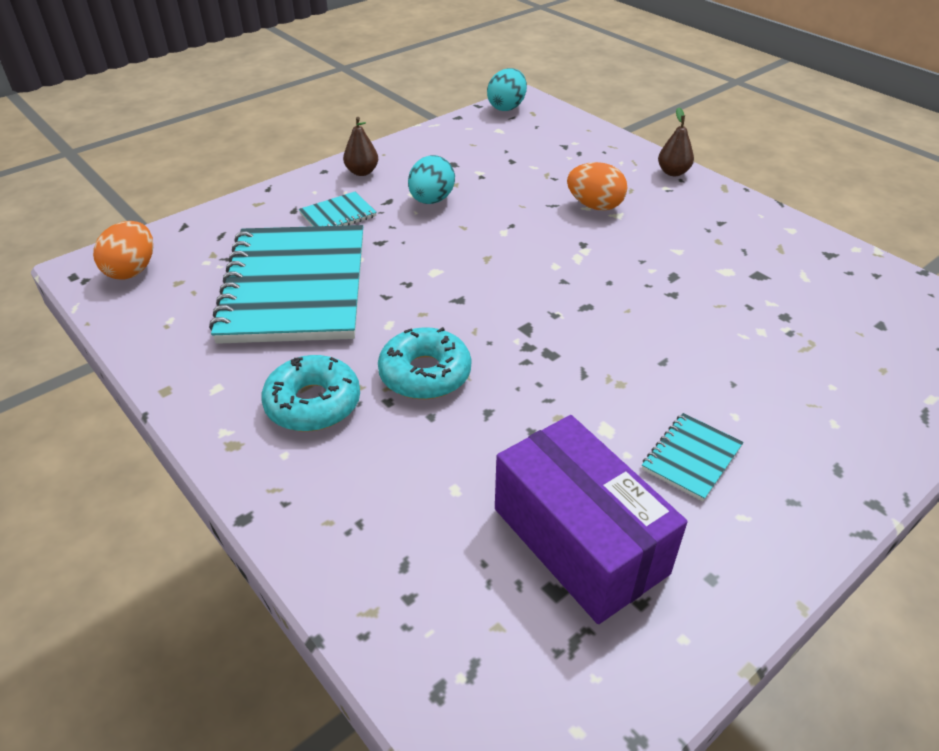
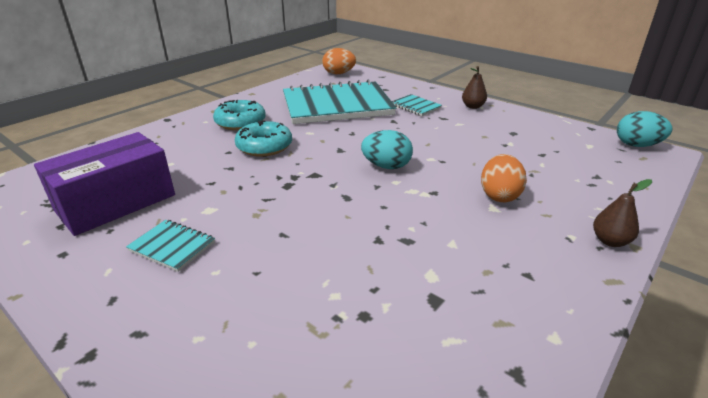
camera: 80 degrees right, 10 degrees down
(431, 200) = (454, 130): turquoise egg -> turquoise egg (386, 166)

